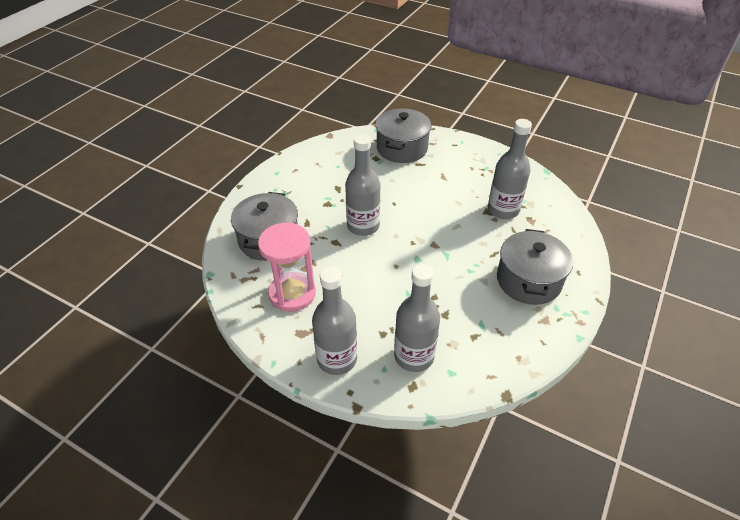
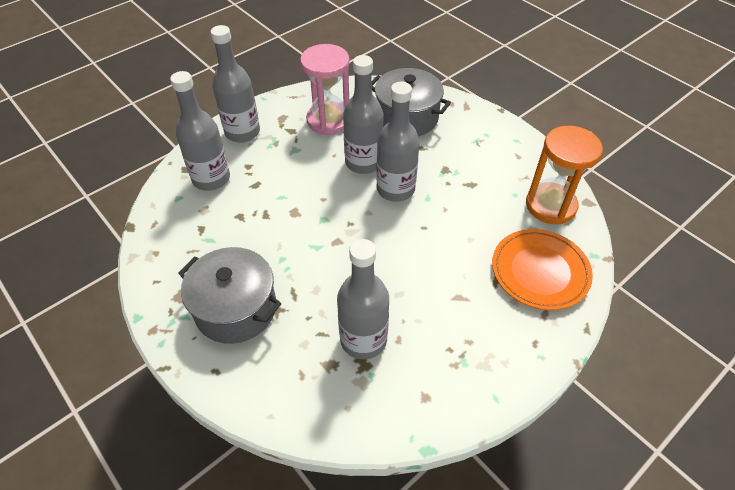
camera: 110 degrees right, 5 degrees up
(341, 150) = (550, 205): none -> orange hourglass
(341, 253) = (363, 162): none -> grey bottle
(402, 148) = (540, 272): grey pot -> orange plate

